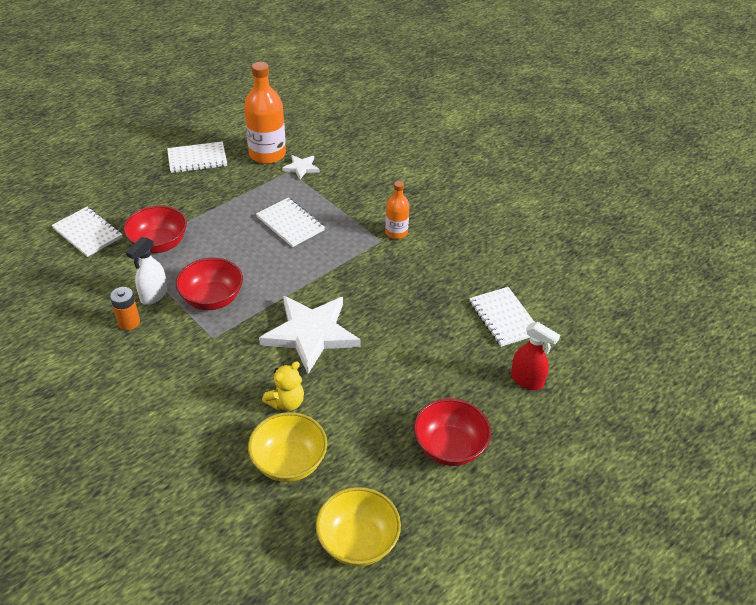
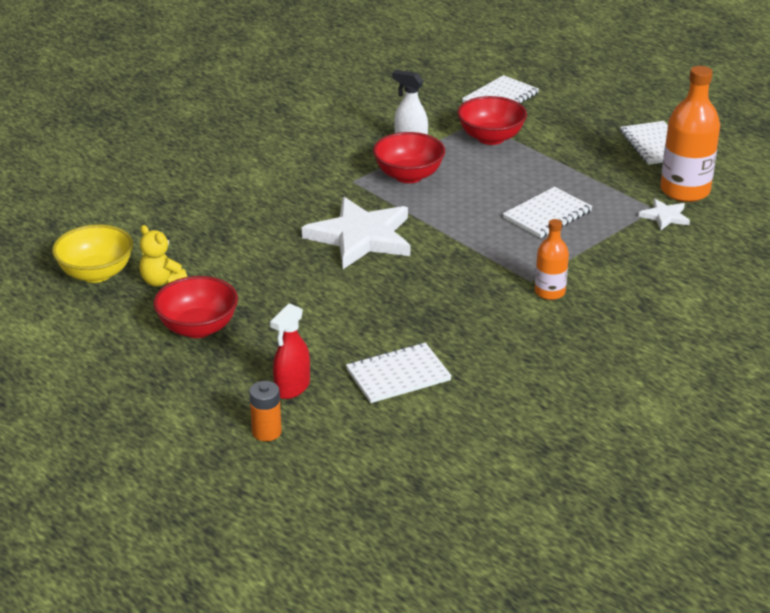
camera: 90 degrees right, 10 degrees down
(129, 322) = (370, 135): orange battery -> orange battery (266, 432)
(286, 402) = (264, 227): yellow teddy bear -> yellow teddy bear (162, 281)
(289, 462) = (190, 233): yellow bowl -> none

